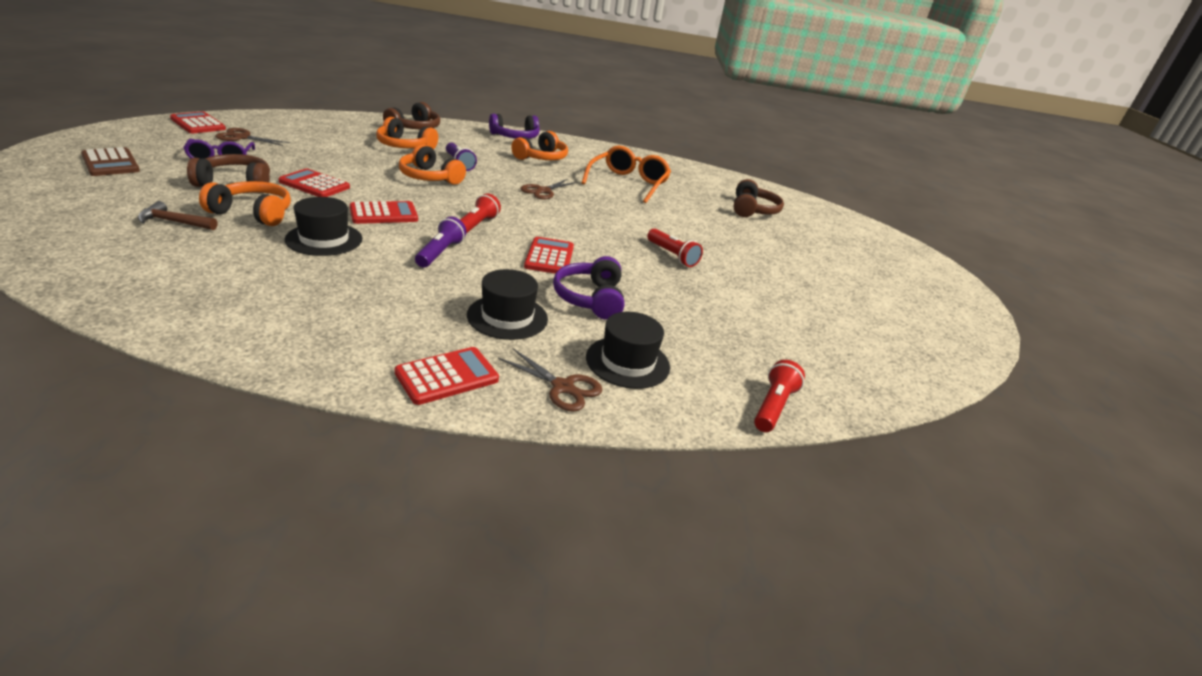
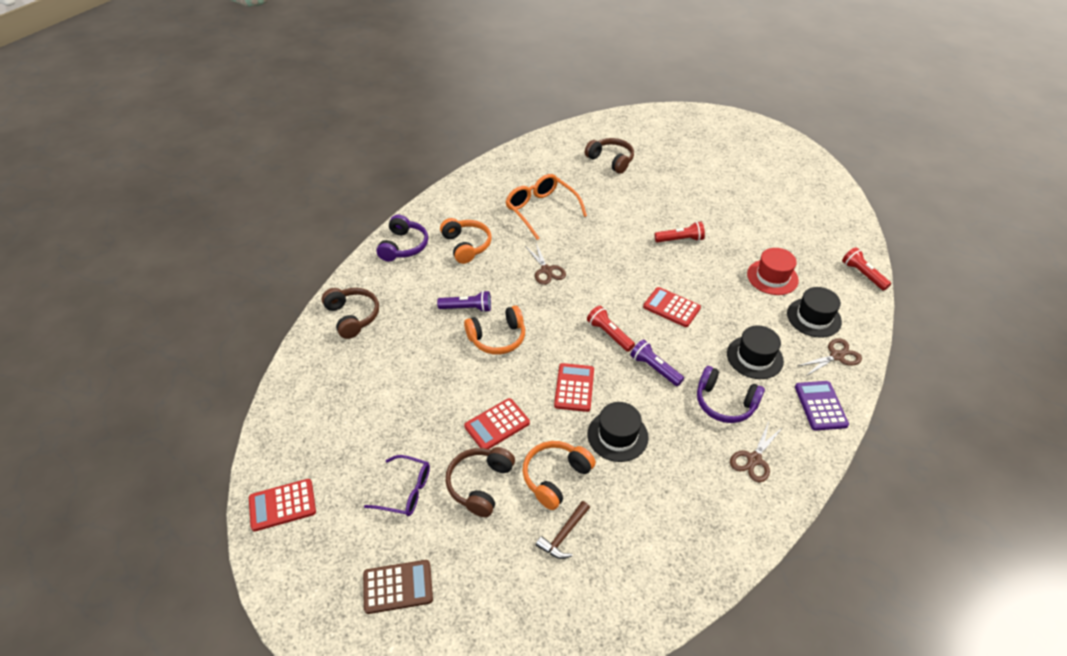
camera: 55 degrees left, 15 degrees up
(242, 137) = (343, 468): brown scissors -> brown scissors (754, 459)
(404, 146) = (408, 337): orange headphones -> none
(447, 376) = (820, 406): red calculator -> purple calculator
(590, 299) = (736, 307): purple headphones -> purple headphones (725, 403)
(676, 323) = (772, 277): none -> red hat

